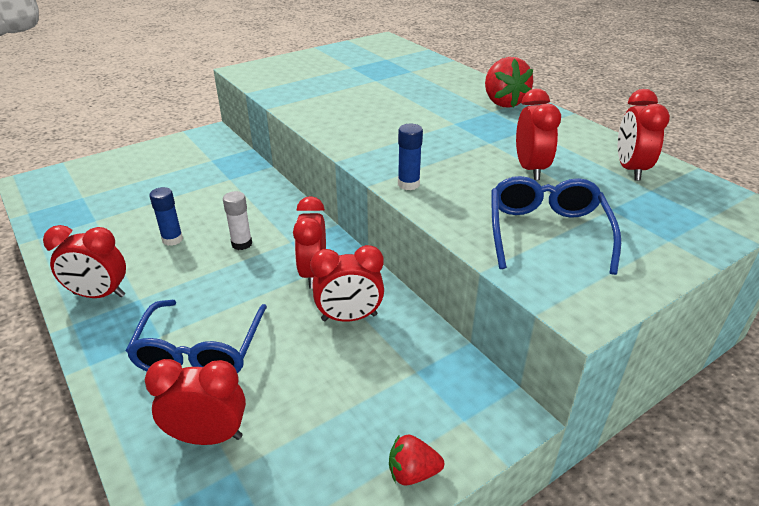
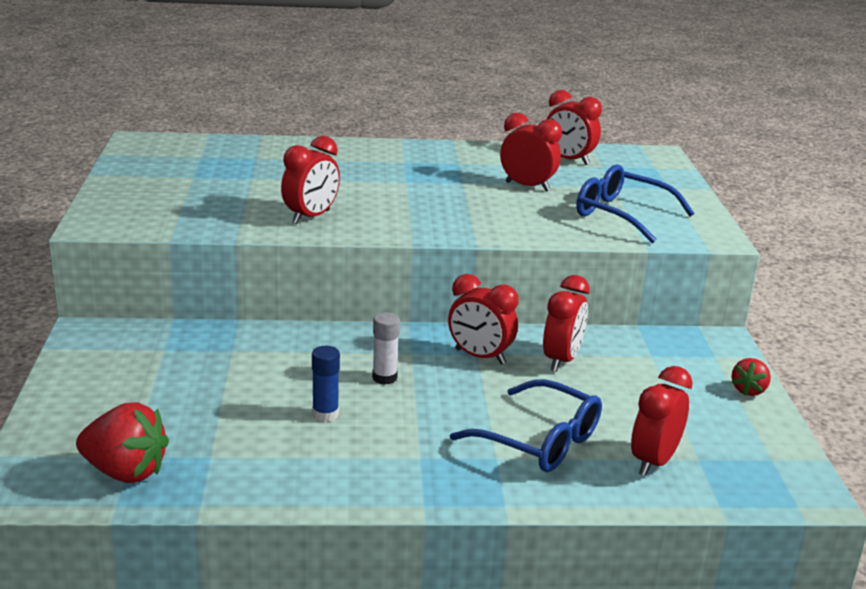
camera: 60 degrees left, 10 degrees down
(99, 295) = (386, 480): red clock -> red clock (311, 217)
(408, 184) = (495, 232): blue glue stick -> none
(503, 102) = (394, 152): red strawberry -> red strawberry (125, 472)

